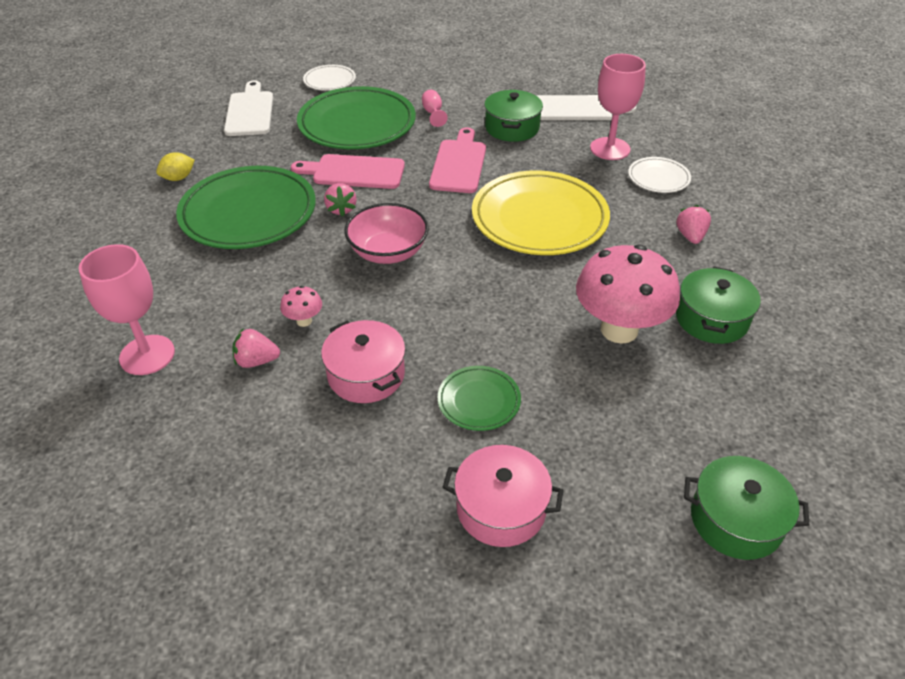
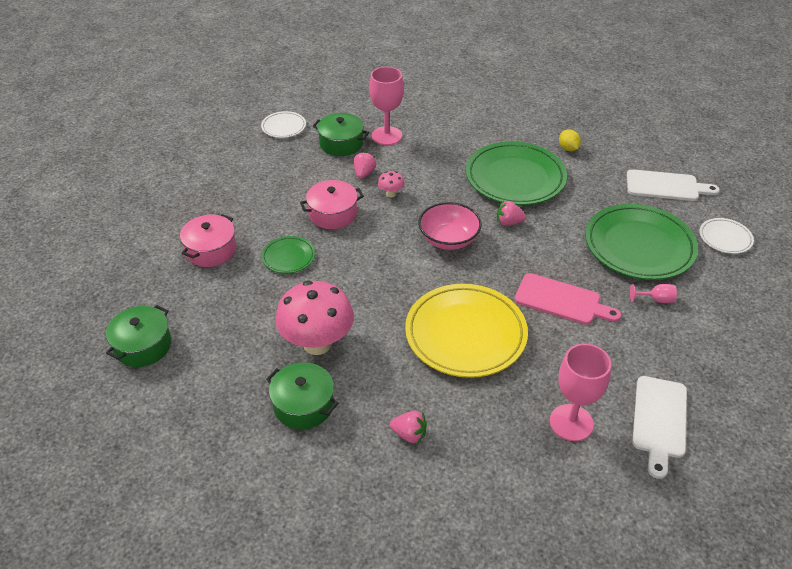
camera: 105 degrees right, 0 degrees up
(354, 172) = (560, 235): pink cutting board -> none
(512, 128) = (622, 353): green pot -> green pot (341, 143)
(658, 178) = (508, 445): white plate -> white plate (284, 127)

